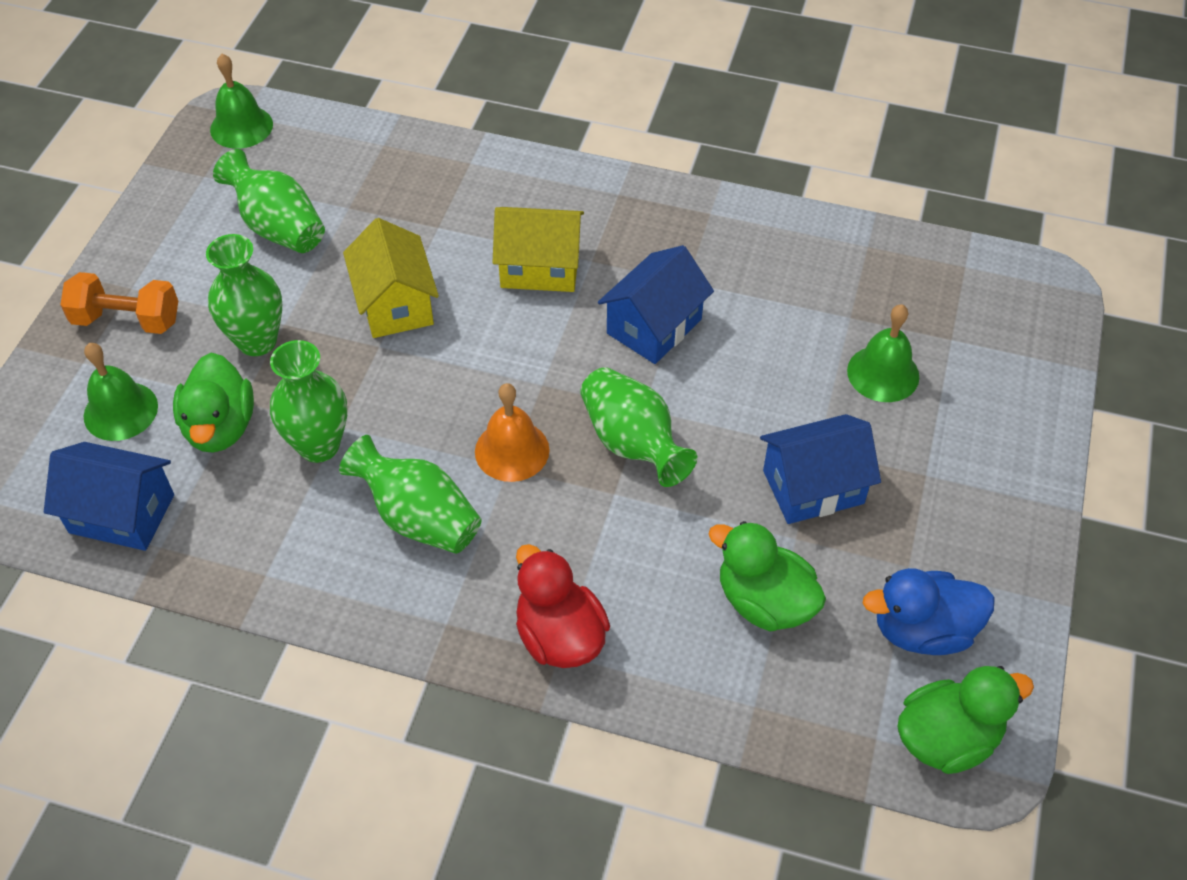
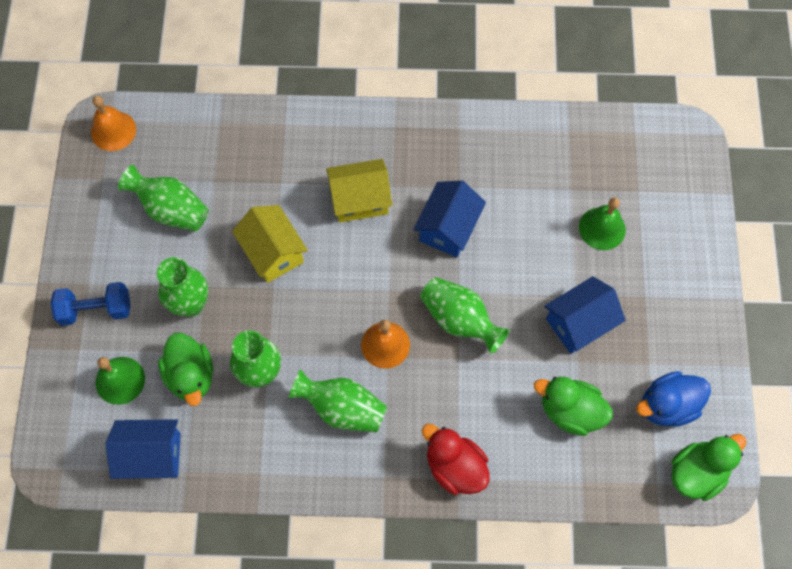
camera: 15 degrees left, 15 degrees up
(127, 320) = (96, 309): orange dumbbell -> blue dumbbell
(241, 127) = (113, 131): green bell -> orange bell

